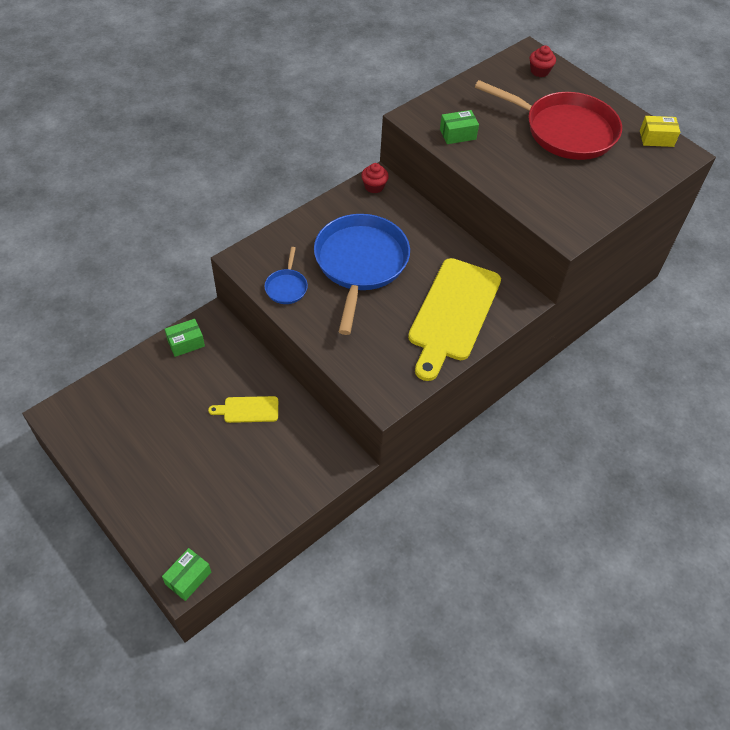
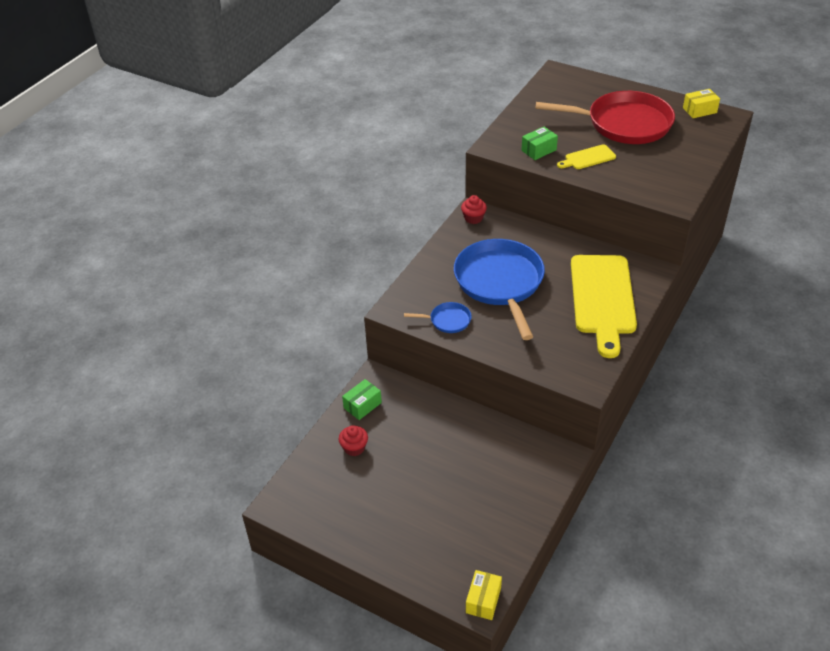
camera: 15 degrees left, 10 degrees down
(188, 578) = (483, 600): green box -> yellow box
(248, 409) = (453, 442): yellow cutting board -> yellow cutting board (588, 158)
(286, 287) = (447, 320): blue pan -> blue pan turned 75 degrees counterclockwise
(539, 71) = (574, 84): red cupcake -> red cupcake (354, 448)

